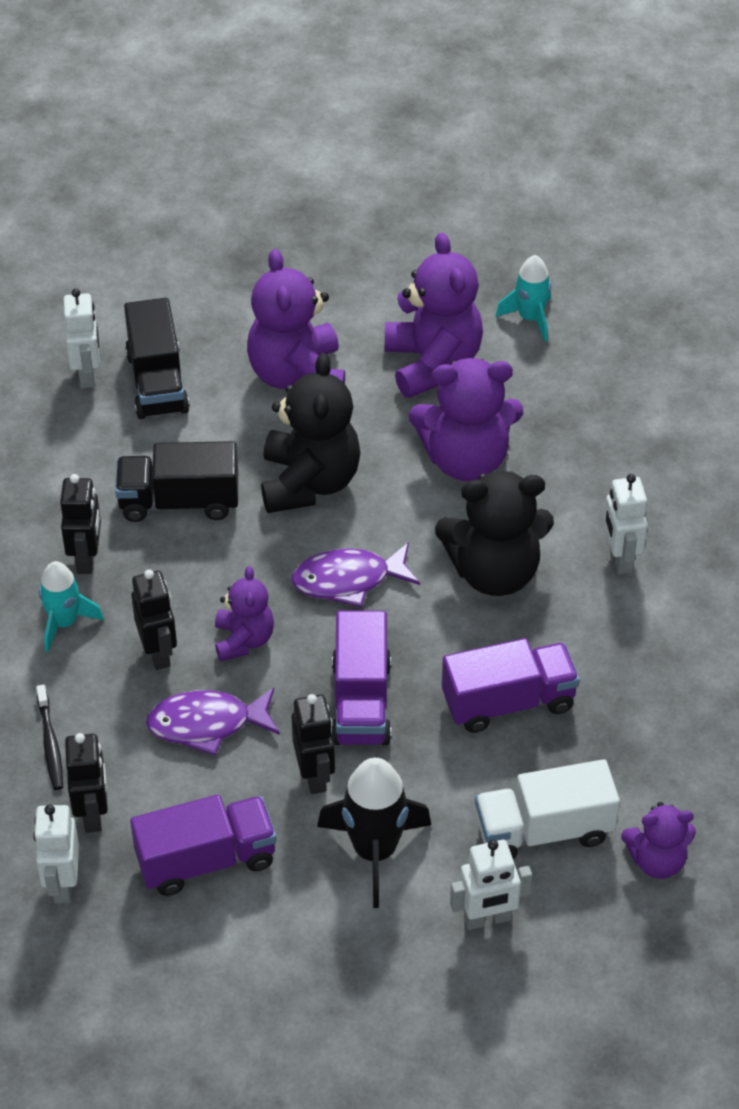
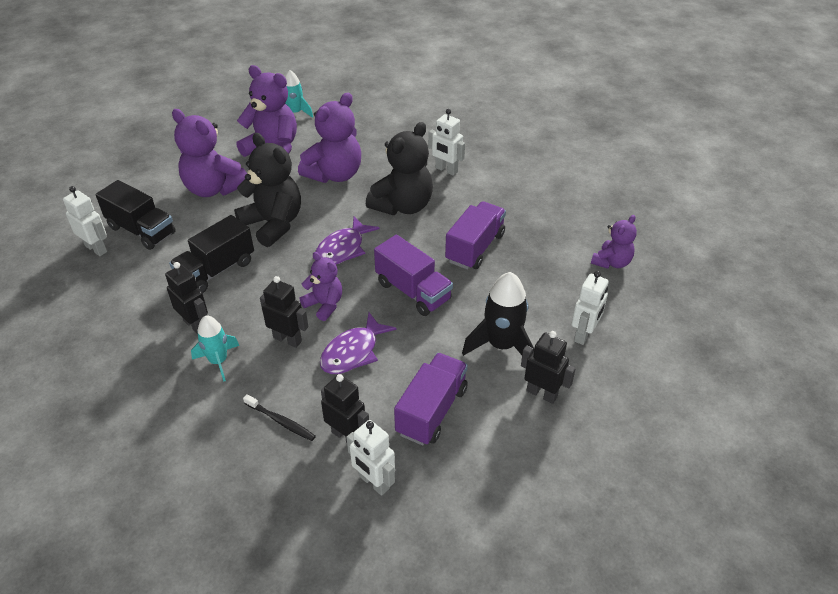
camera: 45 degrees left, 5 degrees down
(315, 775) = (433, 335): black robot -> black robot (542, 393)
(544, 830) = (556, 284): white truck -> none

